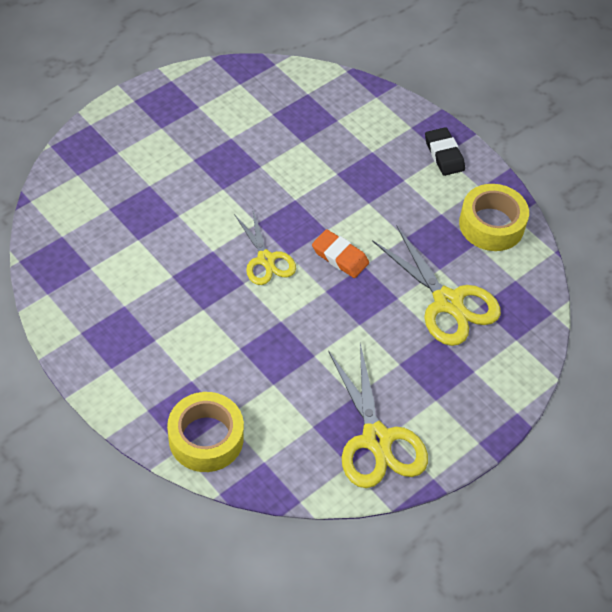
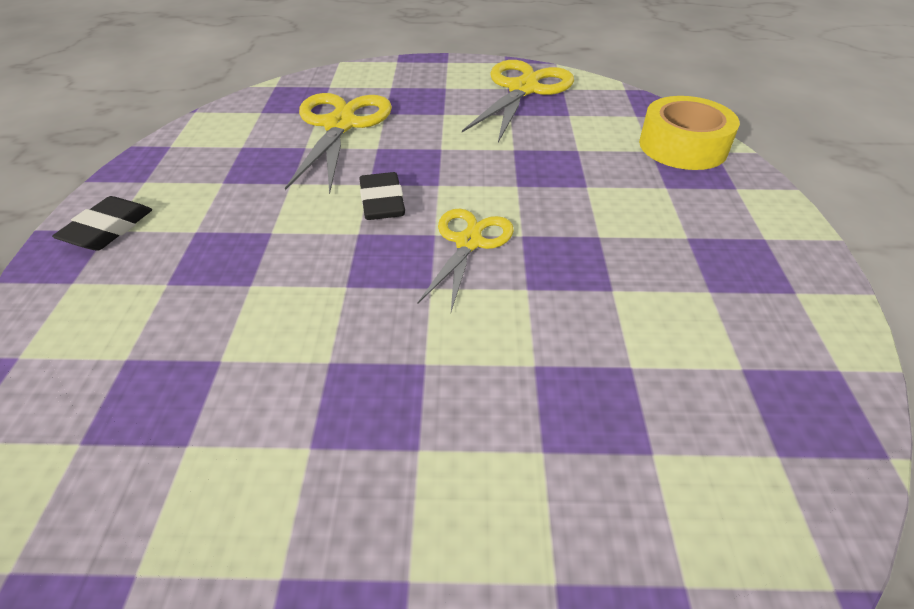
camera: 135 degrees left, 10 degrees down
(340, 257) = (382, 202): orange eraser -> black eraser
(491, 224) = (200, 150): yellow tape -> none

